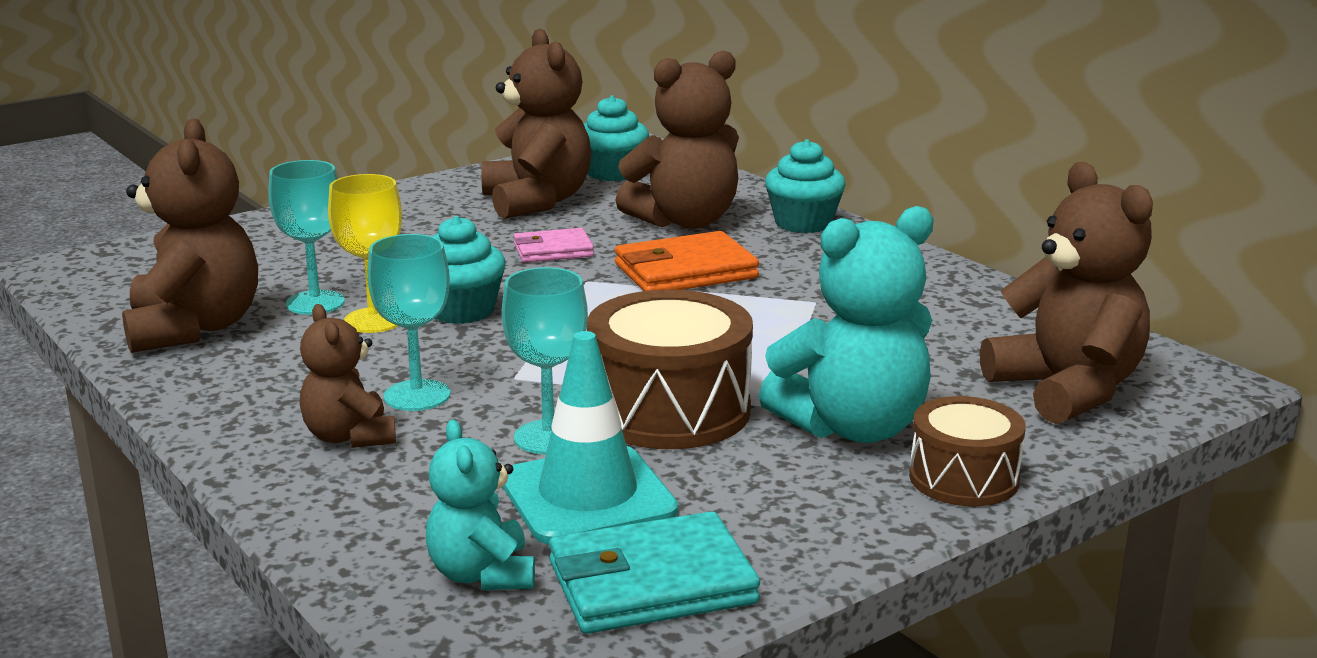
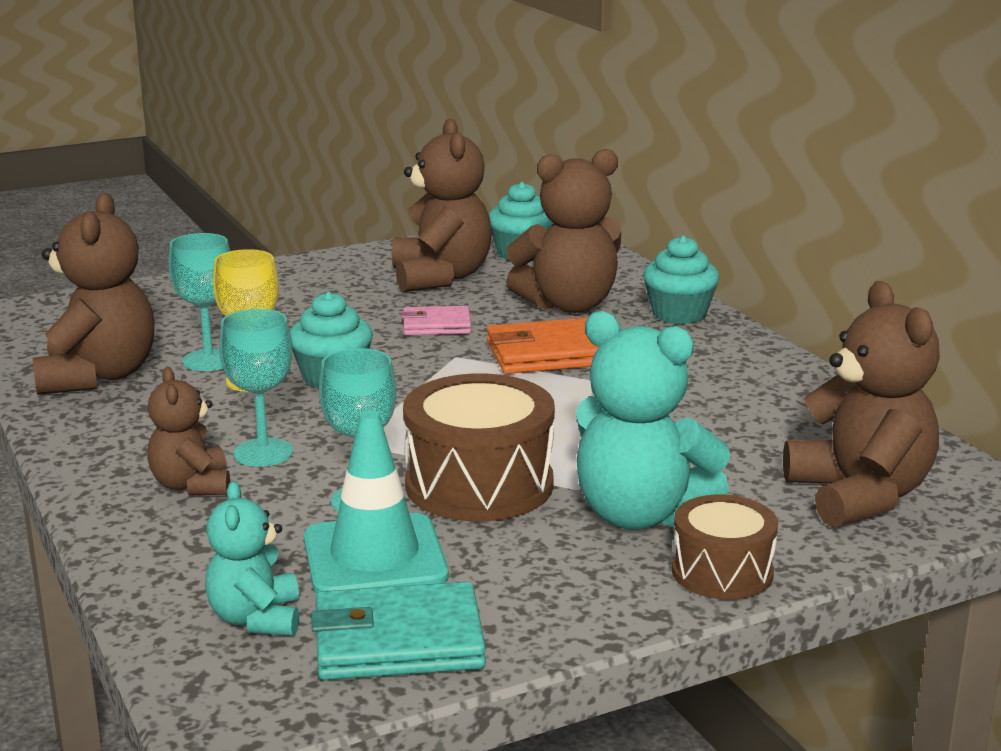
camera: 10 degrees right, 0 degrees up
(853, 428) = (640, 515): turquoise teddy bear -> turquoise teddy bear turned 45 degrees clockwise

